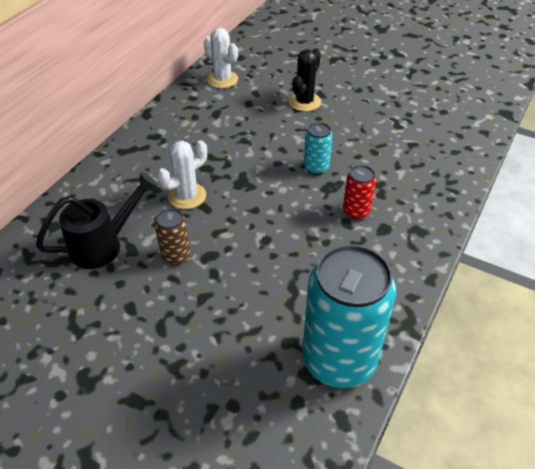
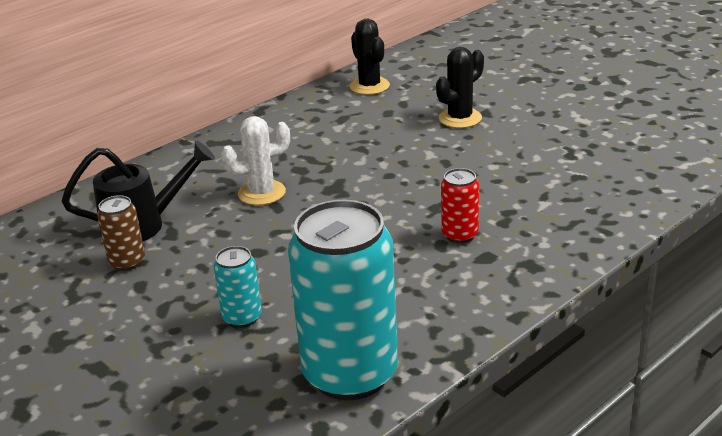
camera: 20 degrees right, 15 degrees down
(176, 255) = (217, 246): brown can -> brown can (127, 262)
(222, 79) = (369, 86): white cactus -> black cactus
(316, 167) = (435, 185): turquoise can -> turquoise can (242, 317)

